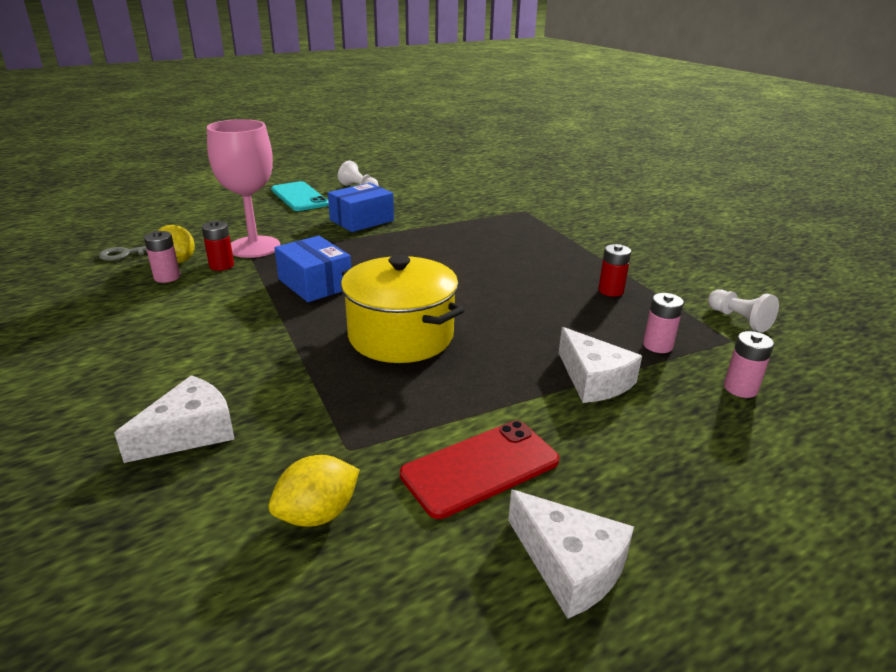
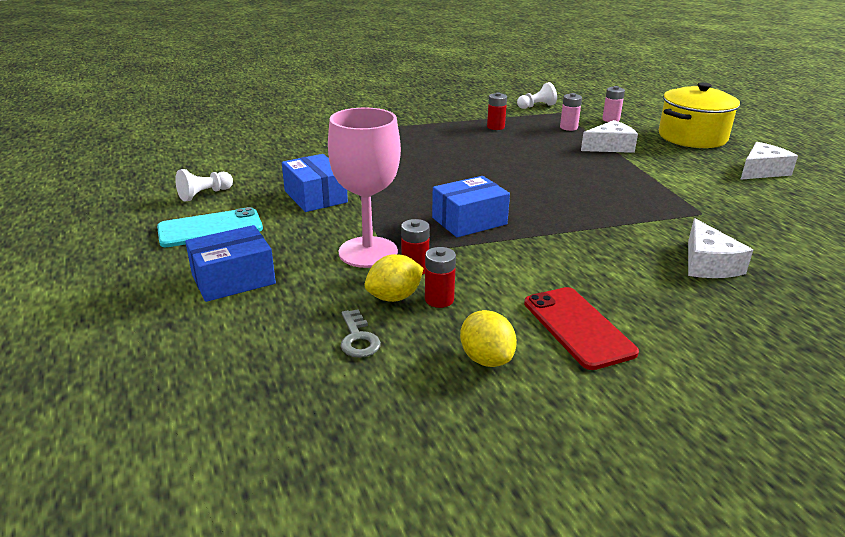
camera: 80 degrees left, 0 degrees up
(167, 277) = (439, 299): pink battery -> red battery
(190, 432) = (708, 264): white cheese -> white cheese turned 150 degrees counterclockwise
(221, 212) = (233, 279): none -> blue box
(317, 514) = (762, 222): yellow lemon -> yellow lemon (486, 359)
(401, 336) = (563, 192): yellow pot -> yellow pot (692, 137)
(480, 468) = (703, 181): red phone -> red phone (578, 327)

